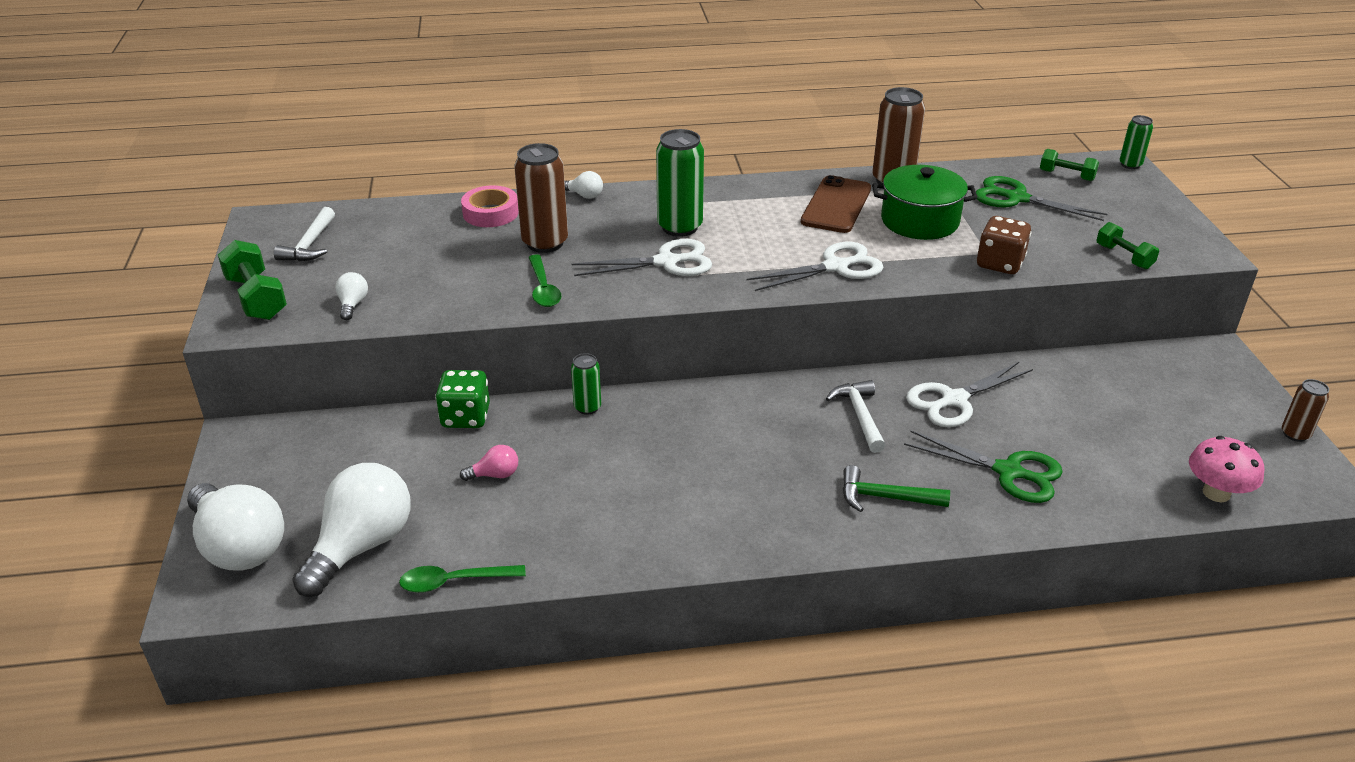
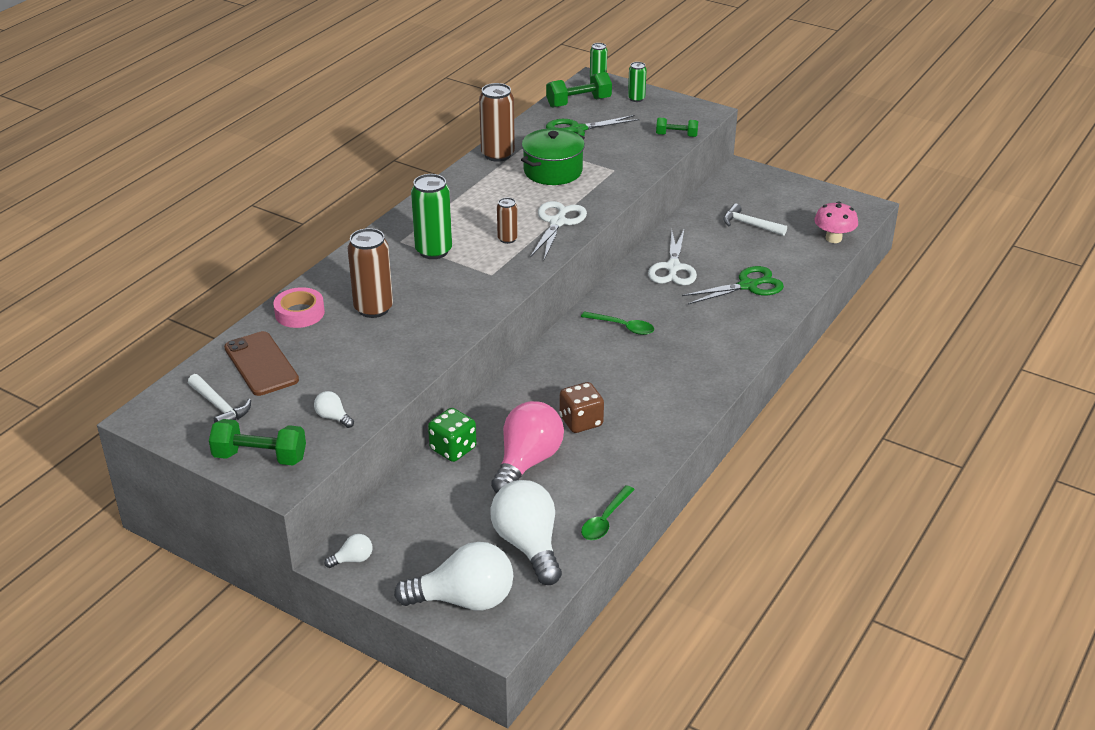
camera: 50 degrees left, 0 degrees up
(495, 475) = (527, 462): pink light bulb -> pink light bulb, size x2.31
(543, 288) = (428, 333): green spoon -> green spoon (622, 327)
(584, 195) = (337, 267): white light bulb -> white light bulb (353, 559)
(587, 407) = (509, 396): green can -> green can (636, 99)
(666, 262) = (466, 275): white scissors -> none
(836, 205) = (494, 187): brown phone -> brown phone (261, 364)
(859, 415) = (645, 305): white hammer -> white hammer (749, 225)
(885, 497) = (719, 334): green hammer -> none
(999, 264) = (630, 172): brown dice -> brown dice (581, 421)
(1066, 175) = (578, 102): green dumbbell -> green dumbbell, size x1.58
(1295, 434) = (823, 191): brown can -> brown can (507, 239)

